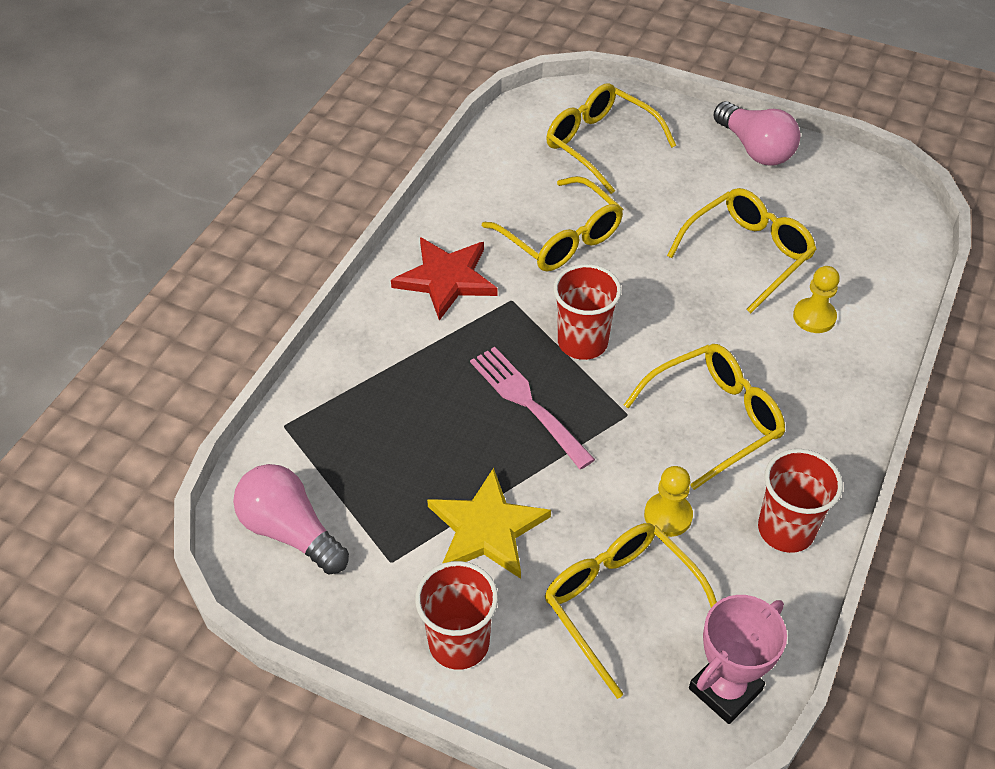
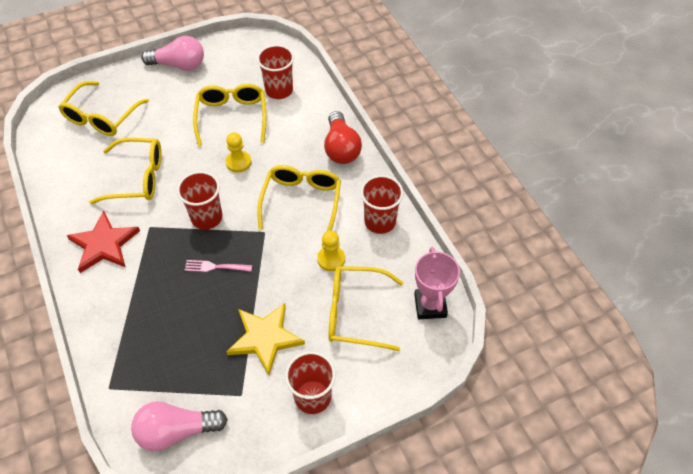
camera: 50 degrees left, 5 degrees up
(527, 403) = (215, 267): pink fork -> pink fork, size x0.62
(599, 144) = (101, 117): yellow glasses -> yellow glasses turned 60 degrees counterclockwise
(814, 317) = (290, 123): yellow pawn -> yellow pawn (238, 162)
(844, 399) = (341, 148): none -> red light bulb
(846, 267) = (279, 90): none -> red cup

